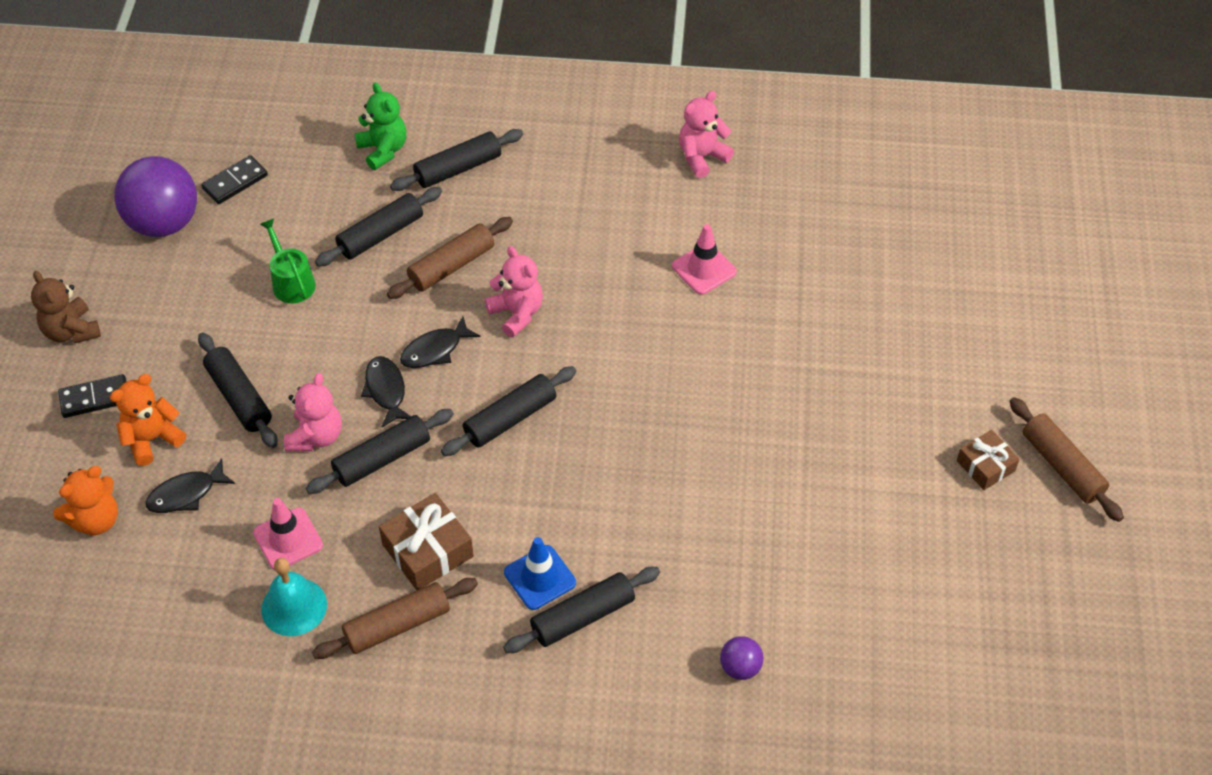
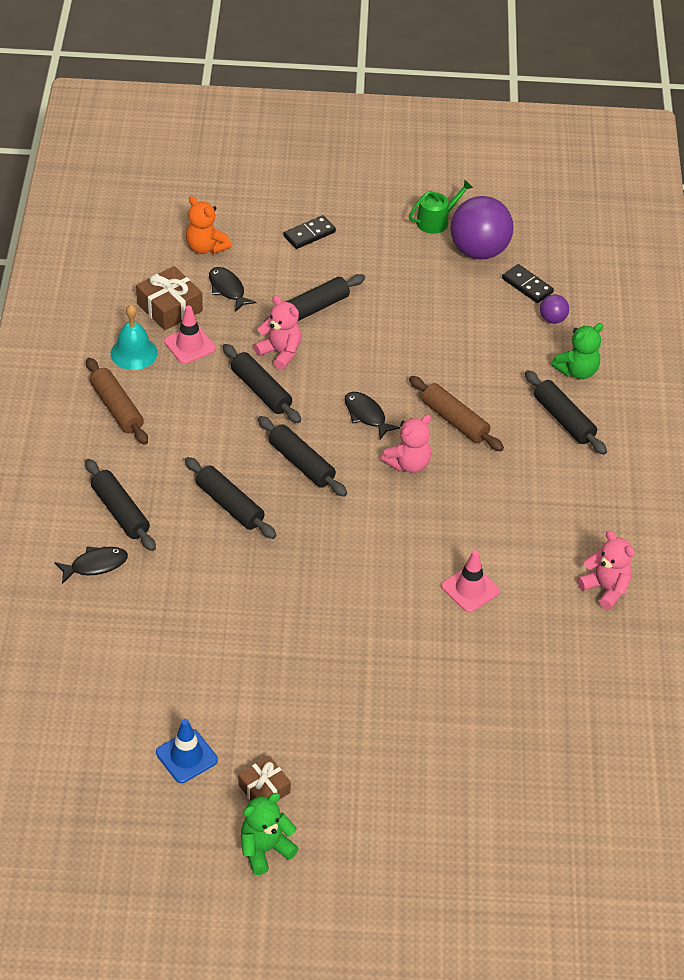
camera: 85 degrees right, 5 degrees down
(71, 331) = (369, 215): brown teddy bear -> none
(95, 398) = (309, 234): black domino -> black domino turned 75 degrees clockwise
(152, 439) = (274, 267): orange teddy bear -> none
(291, 282) = (427, 327): green watering can -> green watering can (436, 221)
(316, 436) = (280, 352): pink teddy bear -> pink teddy bear turned 150 degrees counterclockwise
(380, 234) = (483, 375): black rolling pin -> black rolling pin (230, 505)
(386, 390) = (325, 388): black fish -> black fish (95, 565)
(428, 550) = (179, 421): brown gift -> brown gift (169, 307)
(540, 577) = (155, 486): blue traffic cone -> blue traffic cone (186, 756)
(740, 667) = (72, 607): purple ball -> purple ball (552, 319)
(1061, 466) = (265, 849): brown rolling pin -> green teddy bear

